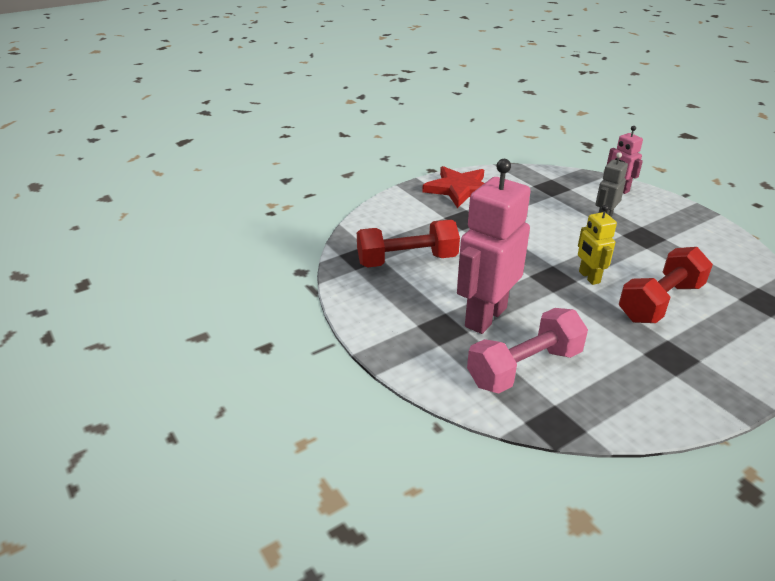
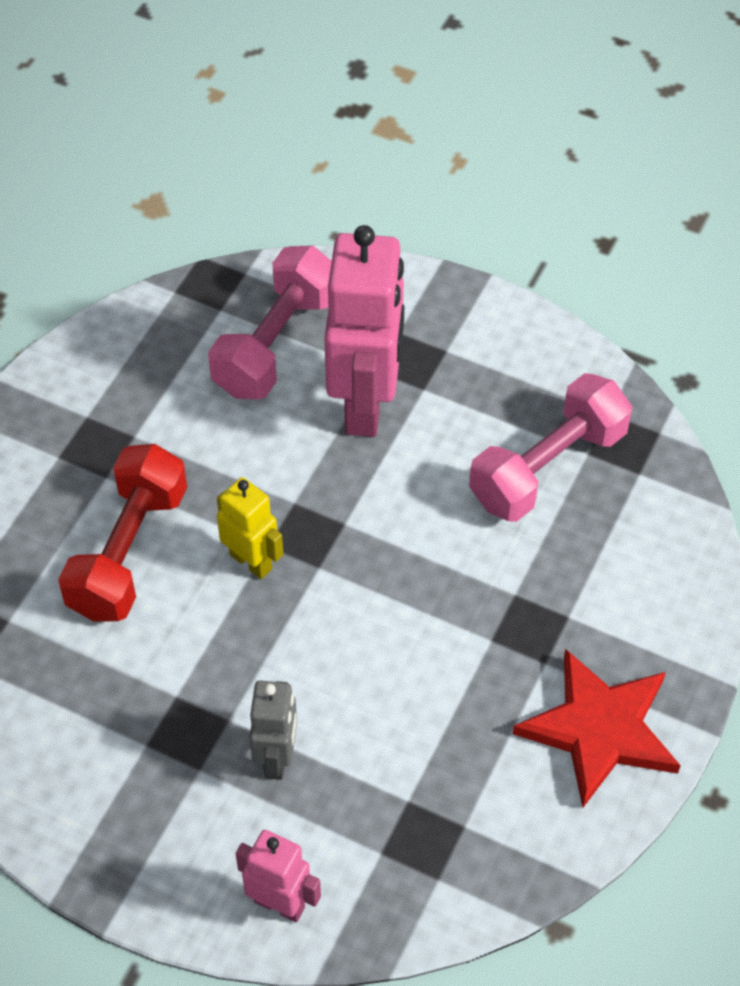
camera: 150 degrees right, 20 degrees up
(407, 260) = (548, 467): red dumbbell -> pink dumbbell

